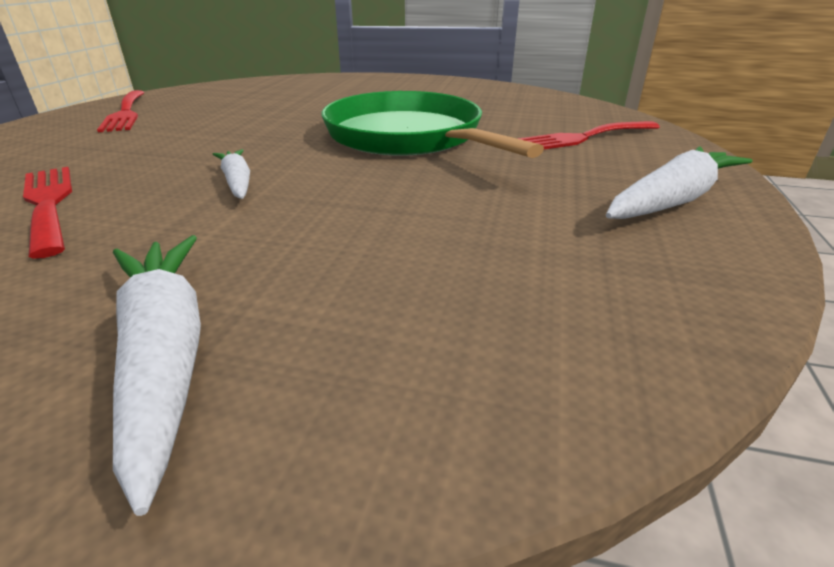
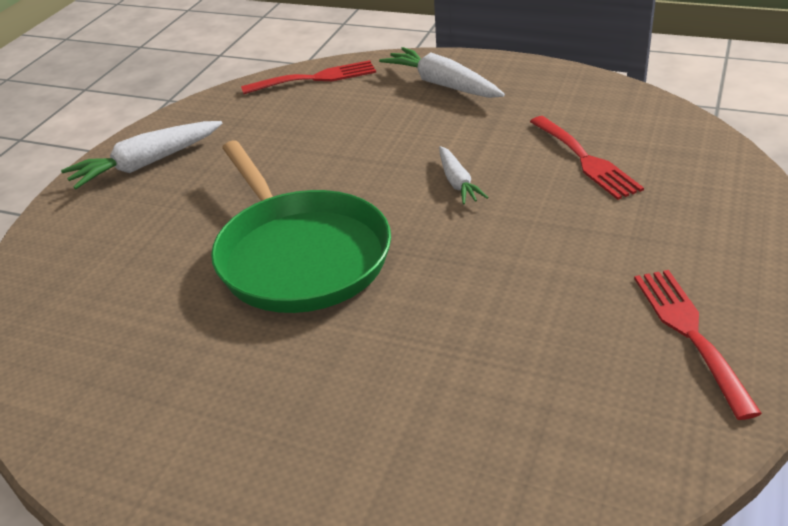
camera: 170 degrees left, 5 degrees up
(165, 355) = (442, 84): white carrot -> white carrot turned 150 degrees clockwise
(582, 138) = (119, 251): red fork -> red fork (315, 78)

